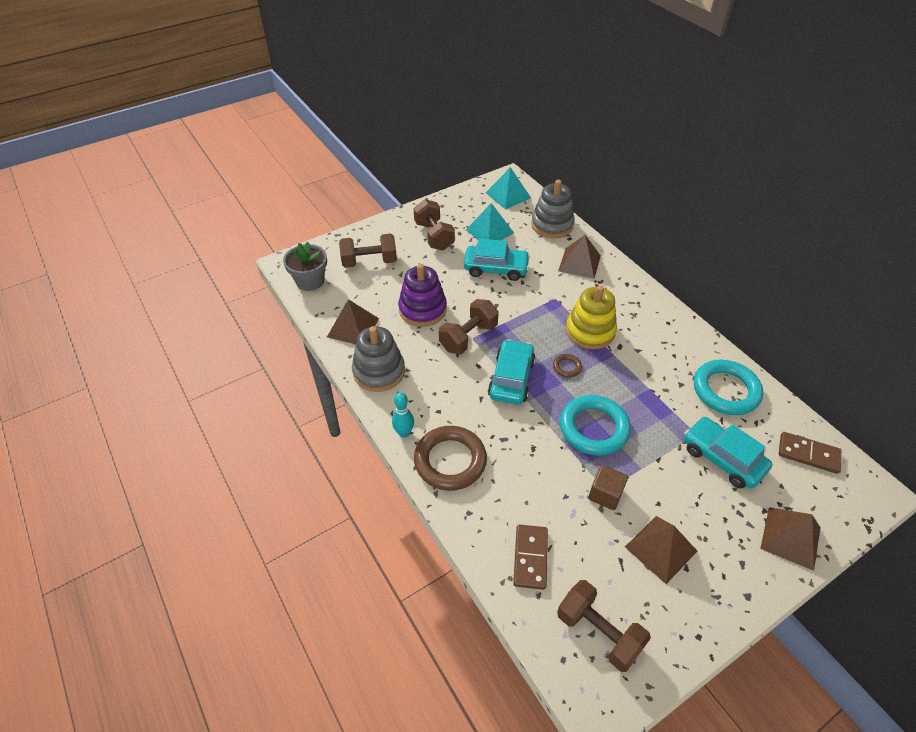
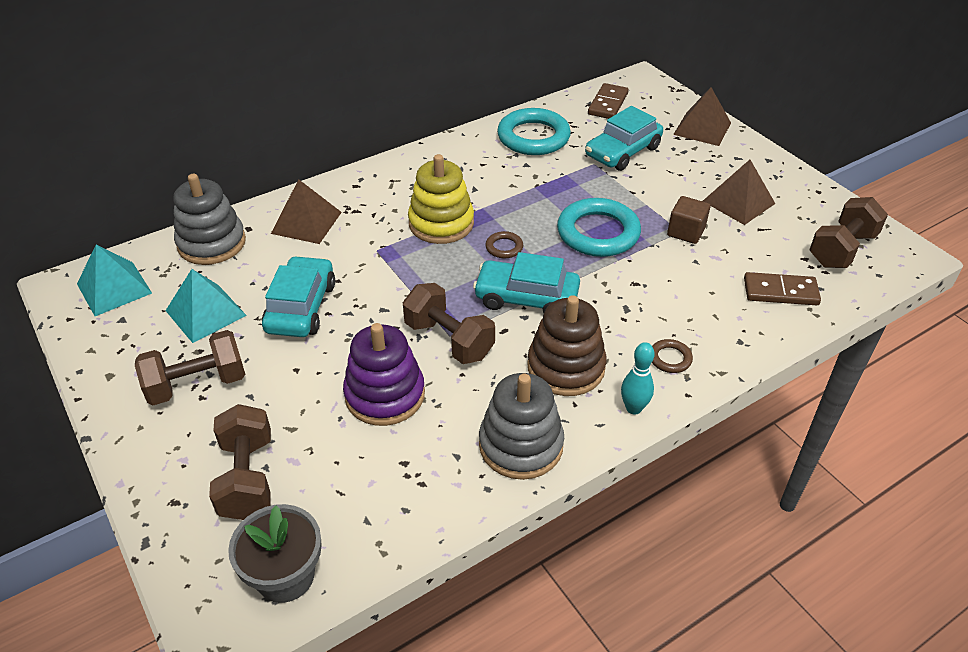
camera: 90 degrees left, 5 degrees down
(353, 327) = (420, 489): brown pyramid -> none
(443, 397) = (566, 367): none -> brown stacking toy
(450, 461) = (670, 358): brown ring -> brown ring, size x0.45

